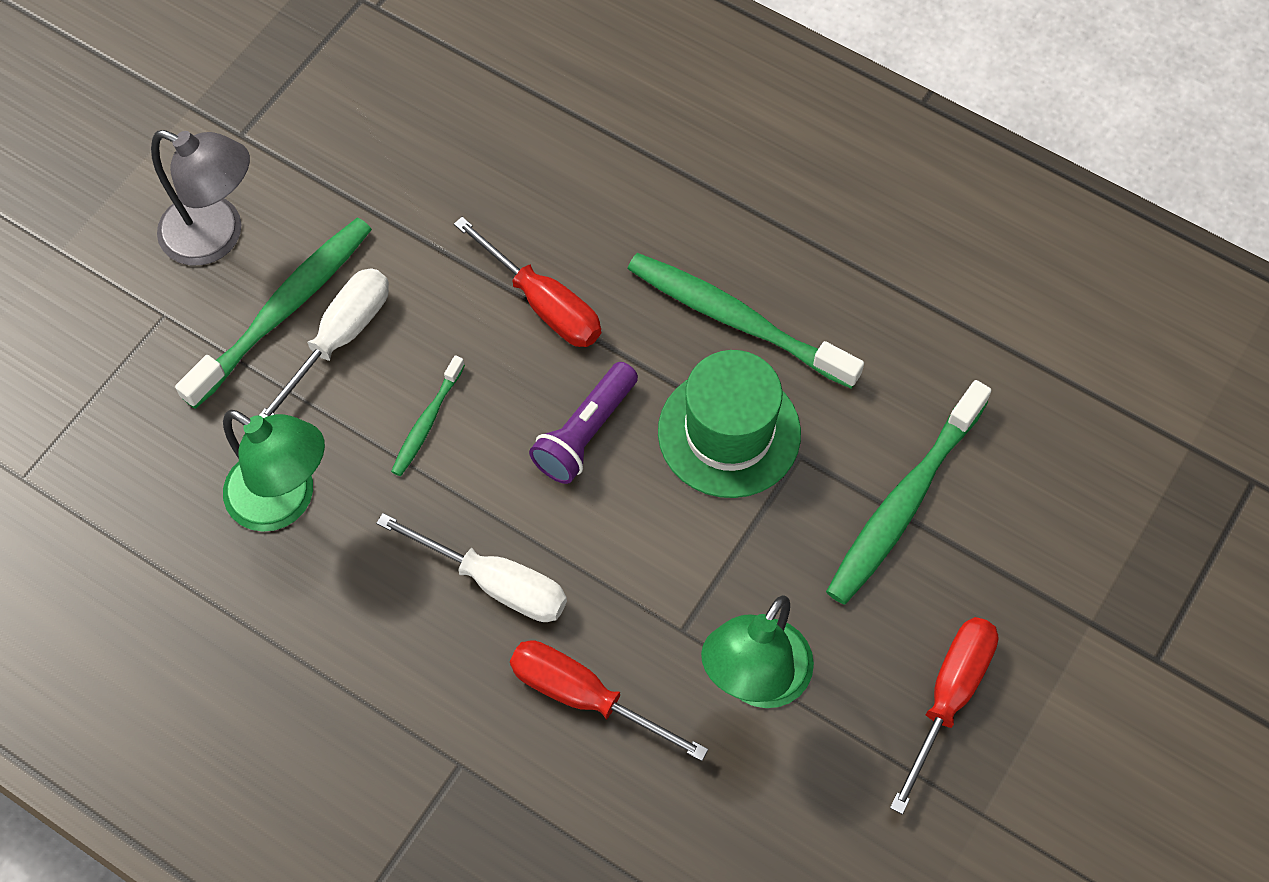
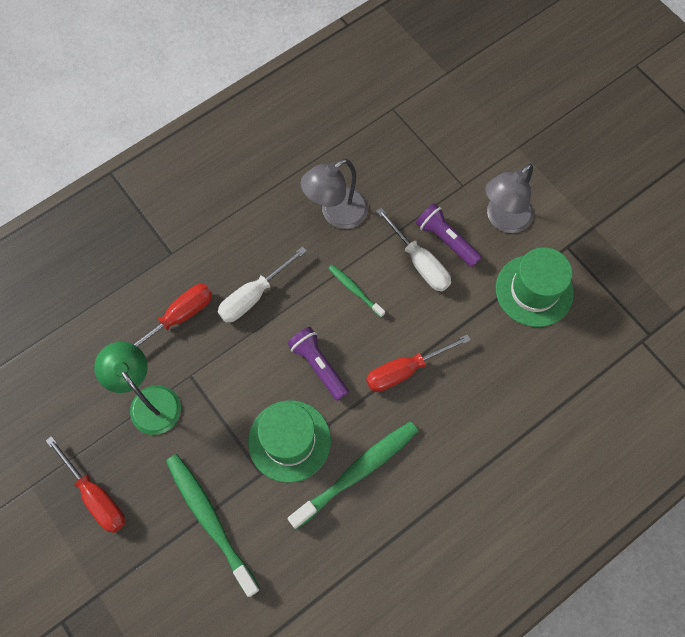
camera: 110 degrees right, 5 degrees up
(283, 310) = (446, 240): green toothbrush -> purple flashlight
(285, 501) = (336, 214): green lamp -> grey lamp
(337, 162) = (534, 290): none -> green hat

